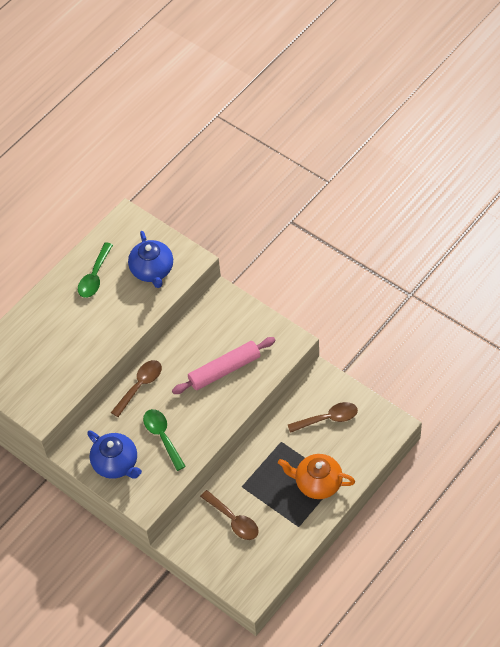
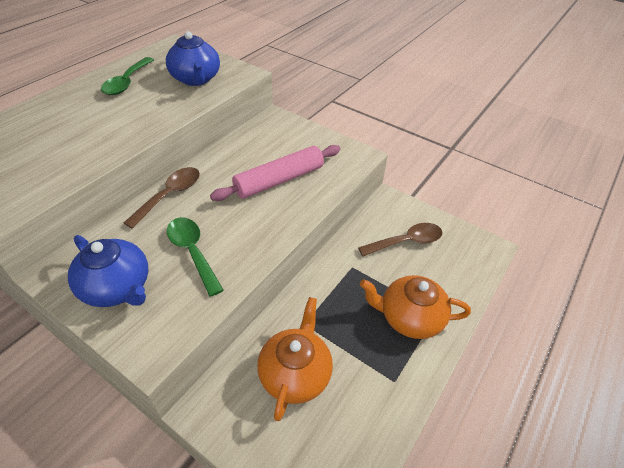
camera: 10 degrees left, 10 degrees down
(233, 520) = (295, 373): brown spoon -> orange teapot

